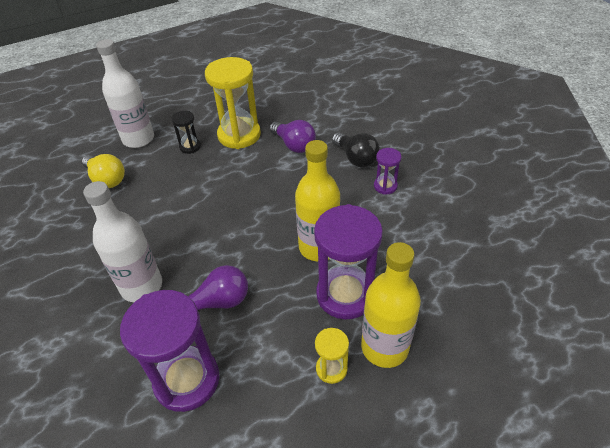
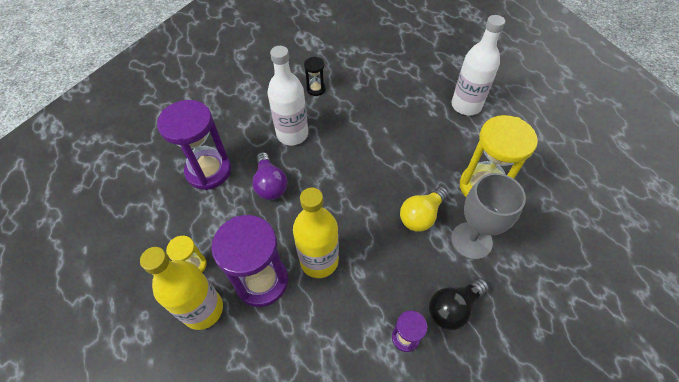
camera: 90 degrees right, 10 degrees up
(106, 179) = (409, 93): yellow light bulb -> yellow light bulb (421, 215)
(190, 147) = (458, 146): black hourglass -> black hourglass (316, 89)
(294, 145) = (471, 240): purple light bulb -> grey goblet

